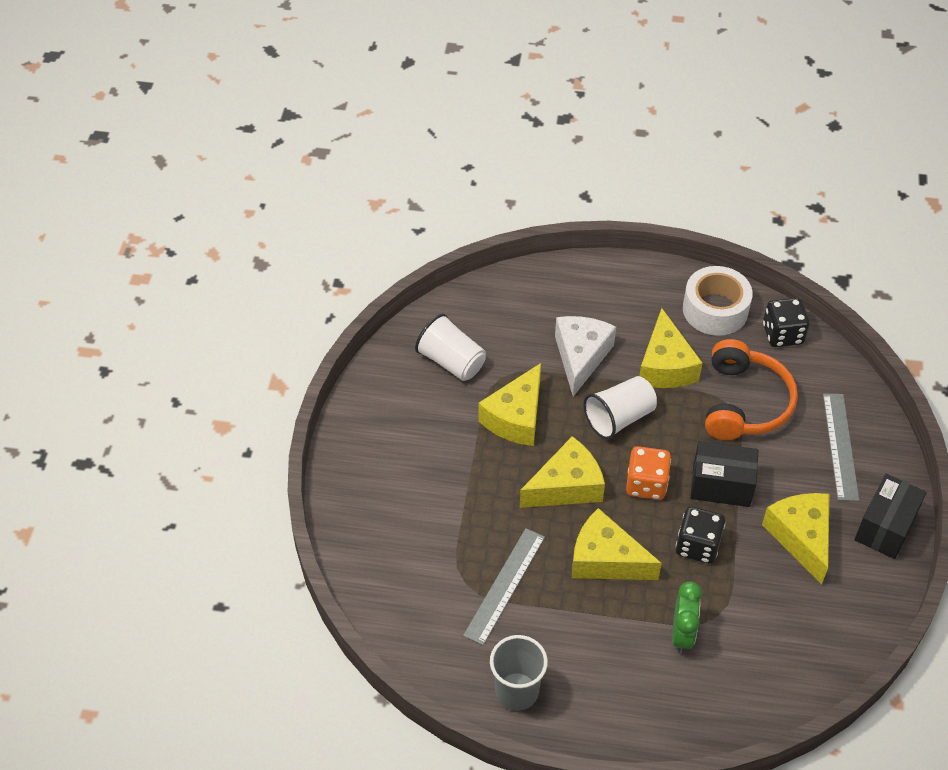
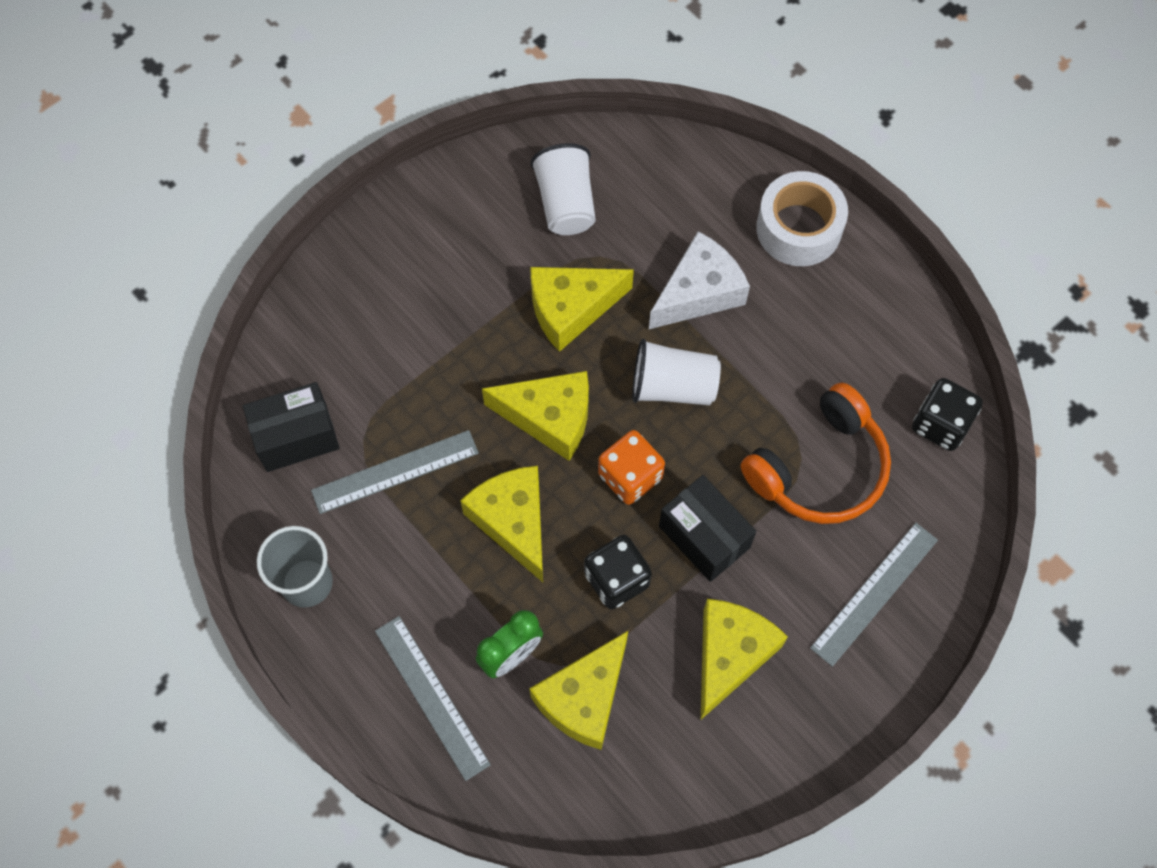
camera: 40 degrees right, 15 degrees up
(660, 695) = (431, 697): none -> grey ruler
(665, 366) = (777, 366): yellow cheese -> yellow cheese (584, 698)
(715, 310) = (894, 343): white tape -> white tape (798, 228)
(885, 527) = (830, 716): black box -> black box (296, 437)

